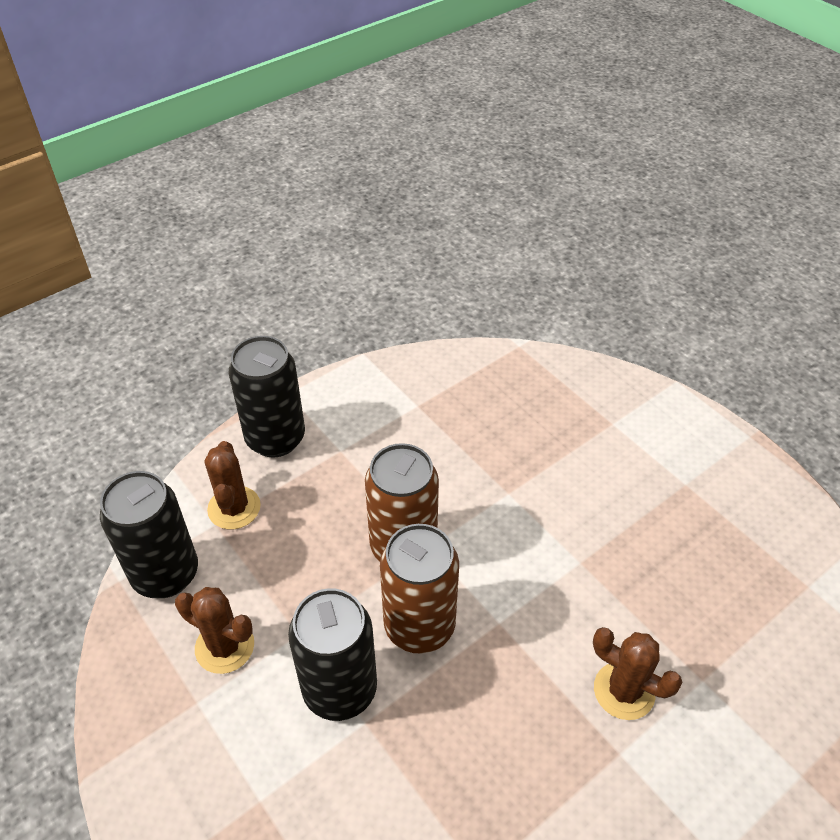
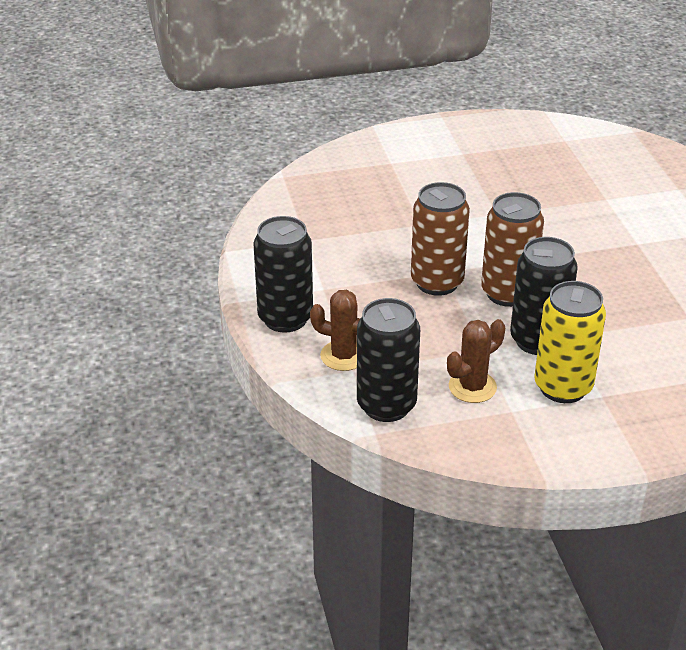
camera: 65 degrees left, 10 degrees down
(259, 747) = (563, 387): none -> yellow can
(624, 691) = (598, 228): brown cactus -> none

